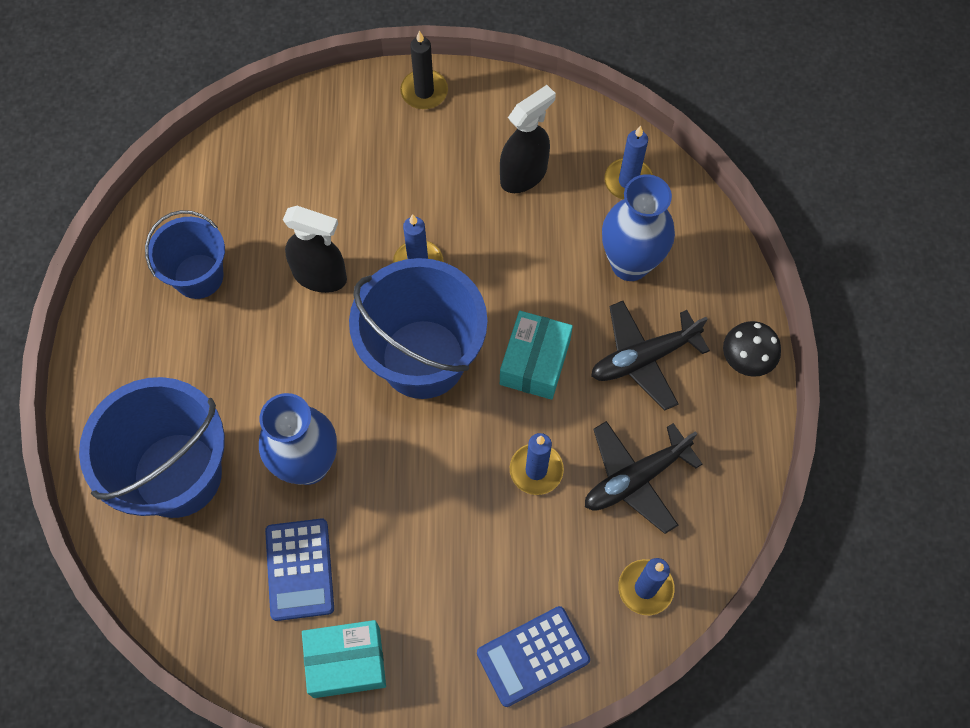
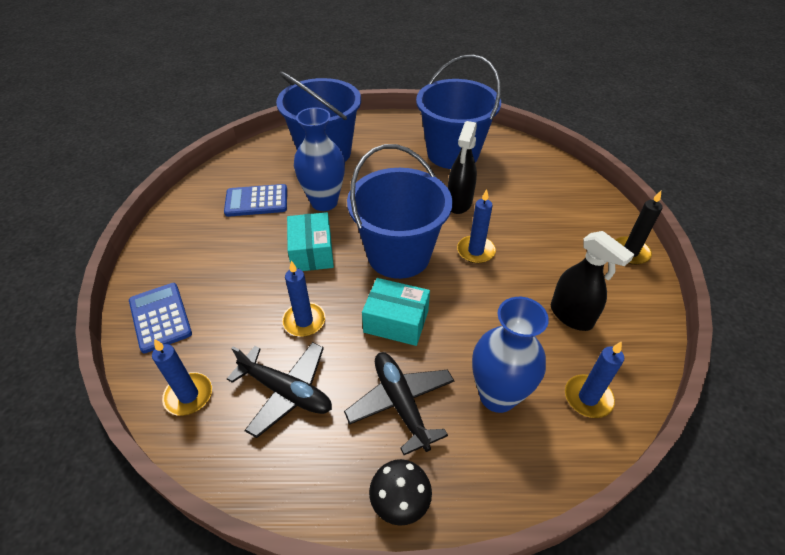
camera: 90 degrees right, 20 degrees down
(198, 276) = (453, 153): blue bucket -> blue bucket, size x1.68
(346, 662) = (192, 222): turquoise box -> turquoise box (312, 252)
(635, 479) = (286, 392): black plane -> black plane turned 150 degrees clockwise

